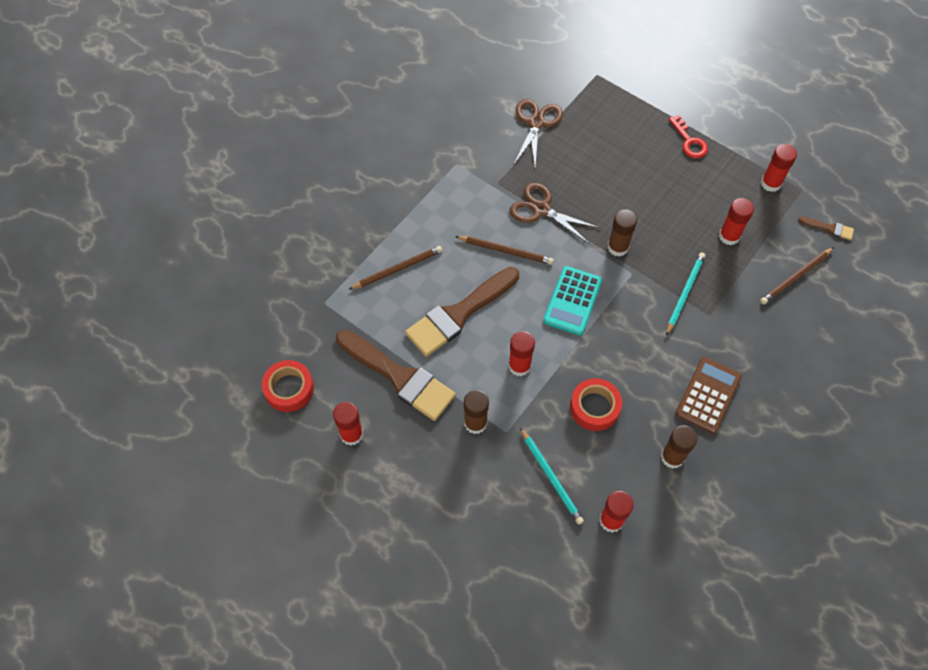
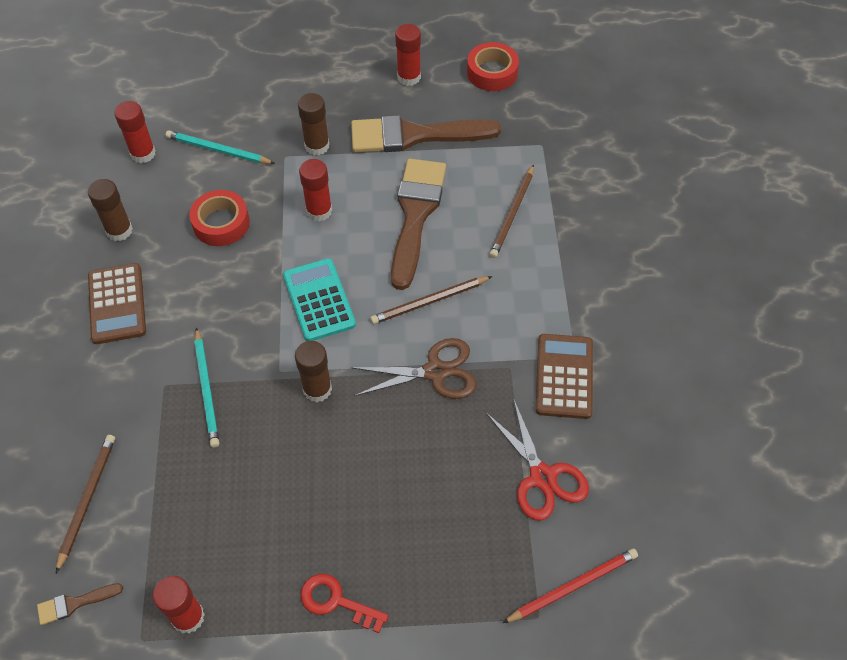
camera: 140 degrees right, 5 degrees down
(473, 158) = (564, 376): none -> brown calculator
(536, 123) = (542, 477): brown scissors -> red scissors
(569, 74) = (573, 586): none -> red pencil
(729, 236) = (198, 497): red glue stick -> none

